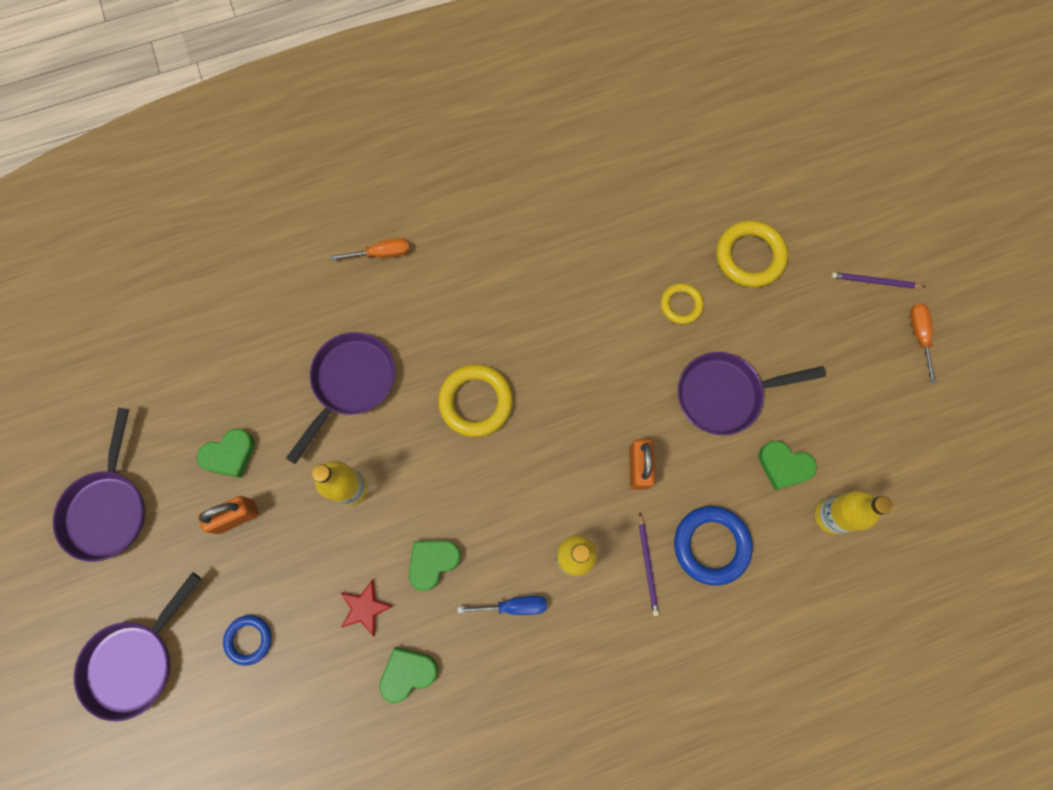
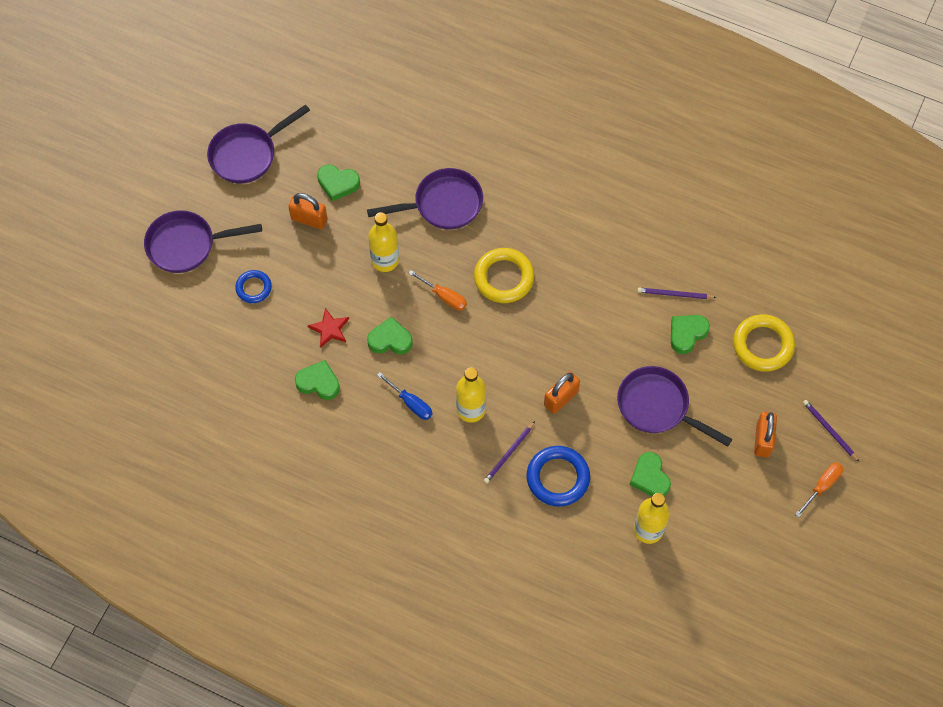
camera: 45 degrees right, 10 degrees down
(381, 253) = (535, 147): orange screwdriver -> orange screwdriver (444, 296)
(635, 279) = (674, 294): none -> purple pencil
(681, 305) = (687, 334): yellow ring -> green heart
(834, 341) = (762, 440): none -> orange padlock

